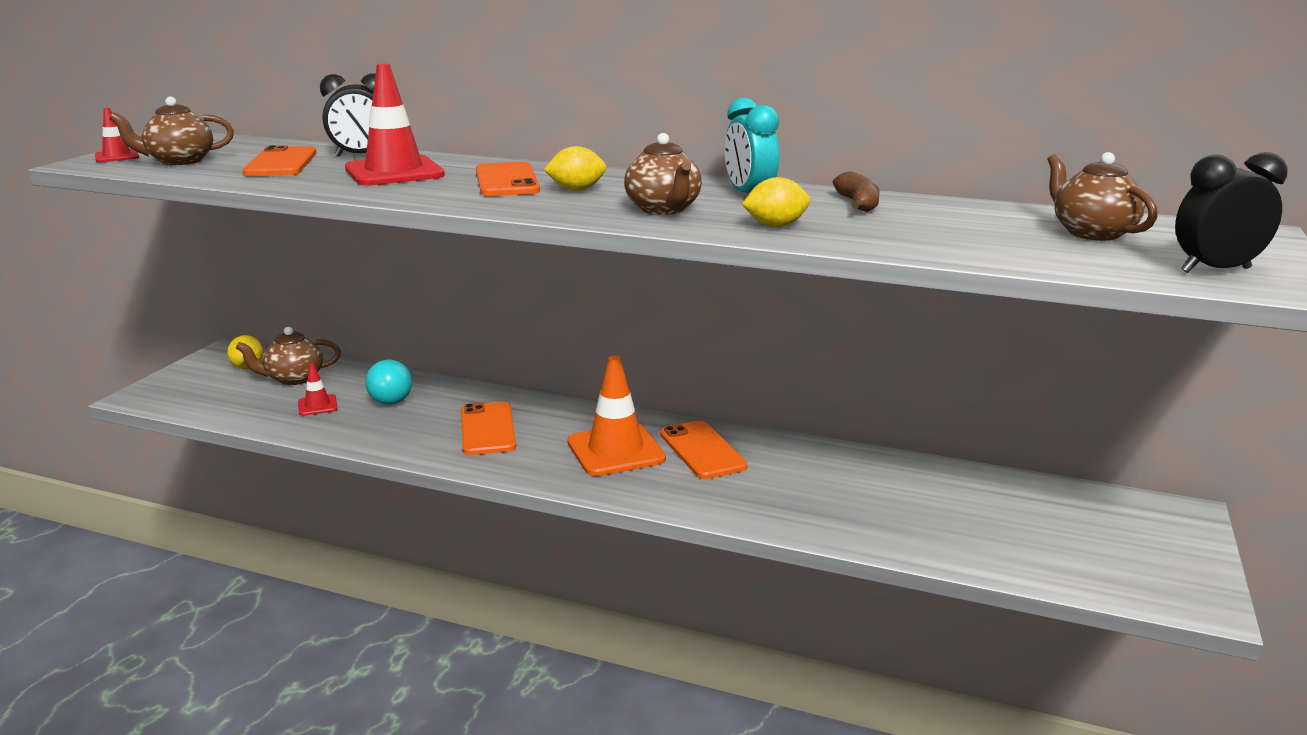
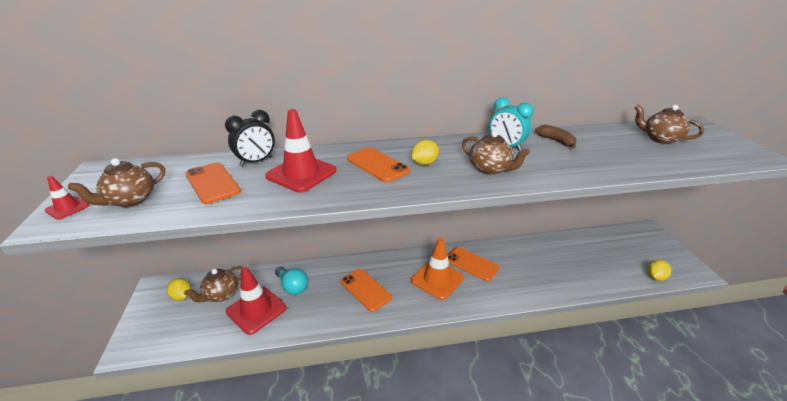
camera: 30 degrees left, 10 degrees up
(317, 405) = (256, 310): red traffic cone -> red traffic cone, size x2.06
(775, 226) = (555, 168): yellow lemon -> yellow lemon (655, 277)
(1215, 270) = (731, 152): black clock -> none

